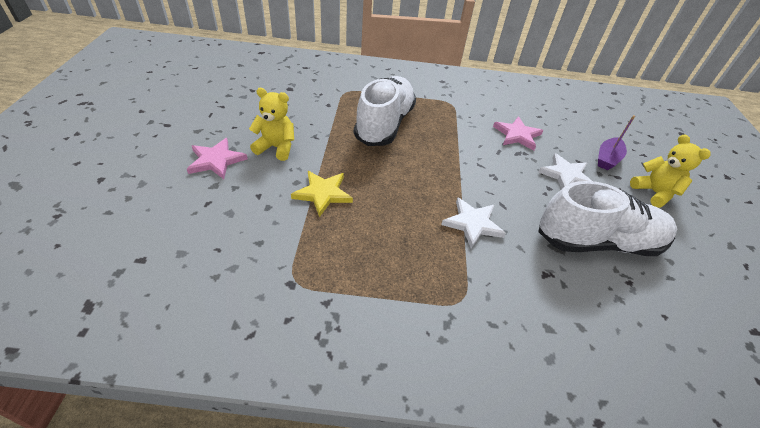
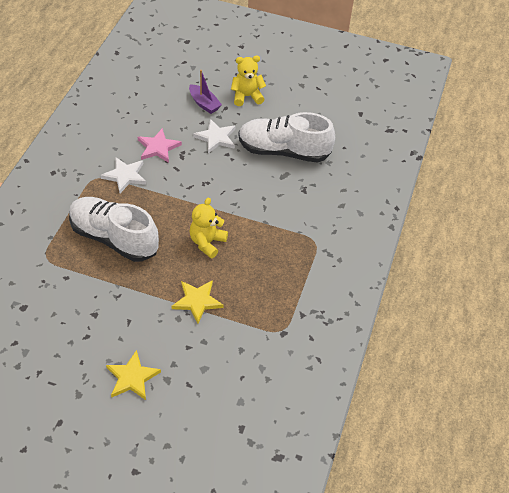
camera: 75 degrees left, 5 degrees up
(216, 160) = (132, 377): pink star -> yellow star
(276, 147) = (126, 328): yellow teddy bear -> yellow teddy bear (207, 242)
(472, 223) = (252, 214): white star -> white star (125, 176)
(597, 242) = (284, 151): white shoe -> white shoe turned 90 degrees counterclockwise

